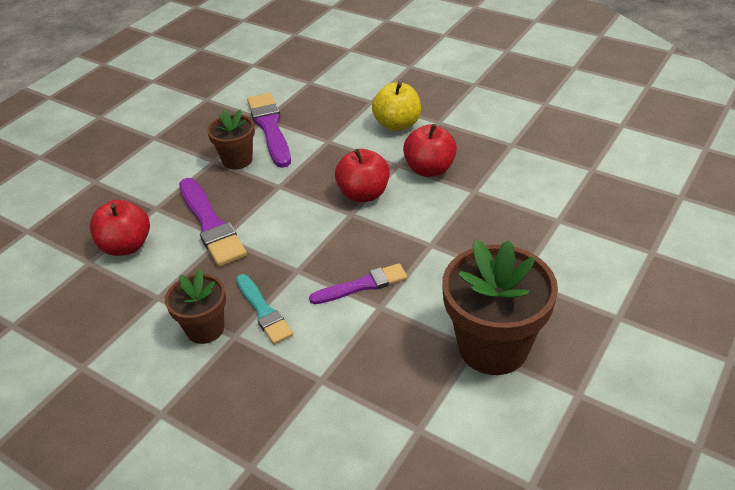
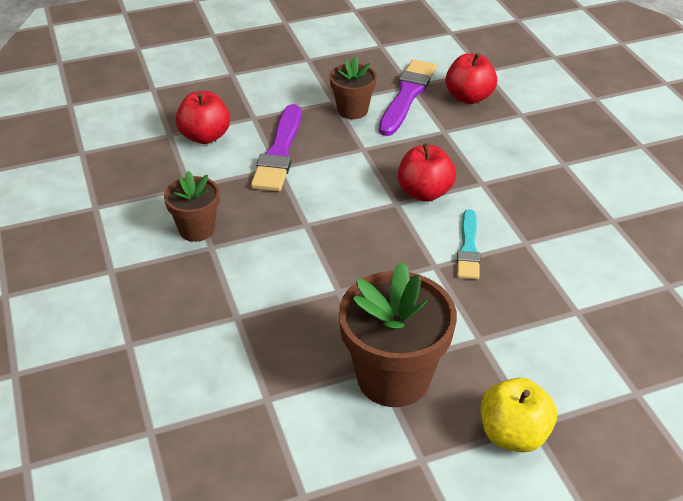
camera: 35 degrees right, 0 degrees up
(263, 311) = (249, 241): turquoise brush -> turquoise brush (468, 248)
(362, 285) = (343, 266): purple brush -> none
(397, 124) = (522, 147): yellow apple -> yellow apple (513, 434)
(429, 169) = (506, 202): red apple -> red apple (469, 97)

